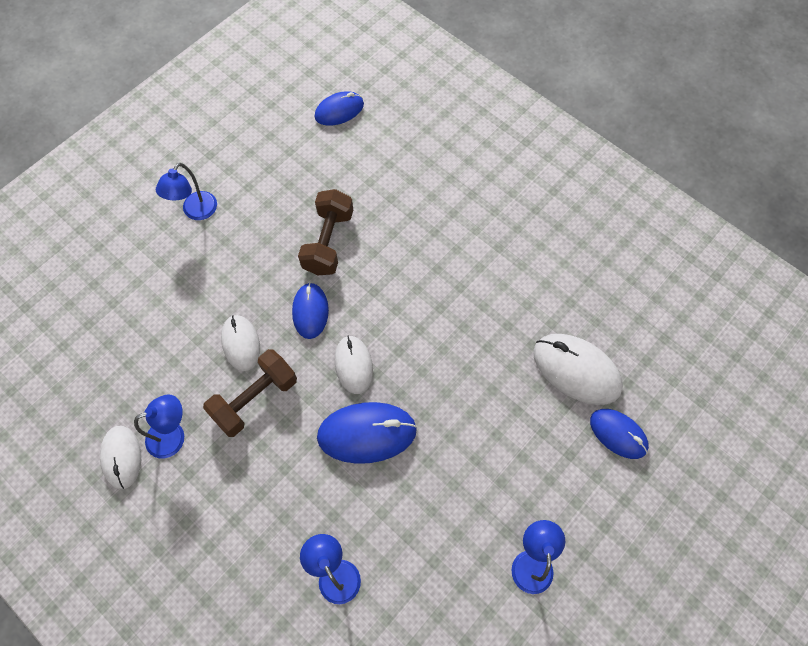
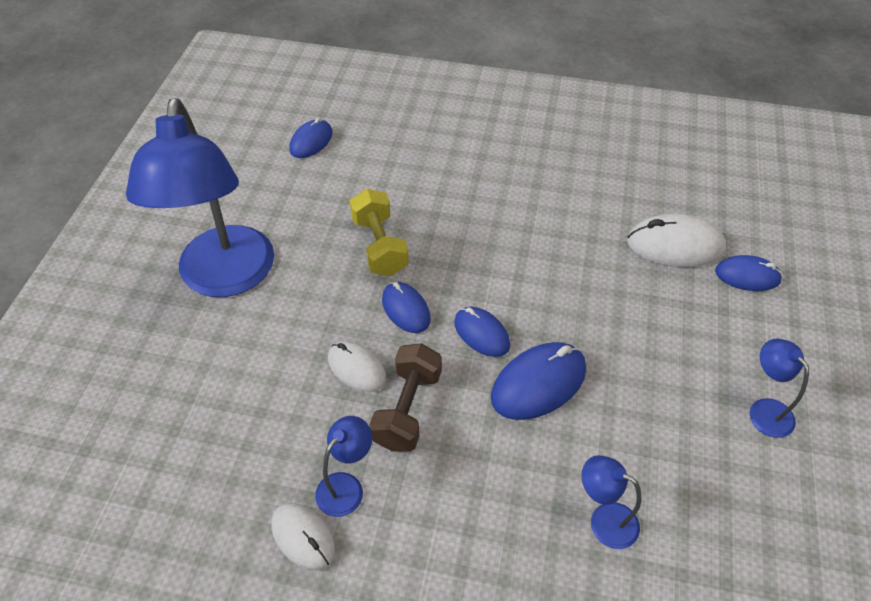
camera: 30 degrees left, 15 degrees down
(196, 212) = (225, 278): blue lamp -> blue lamp, size x2.44
(328, 242) = (379, 246): brown dumbbell -> yellow dumbbell
(353, 365) = (481, 334): white mouse -> blue mouse

